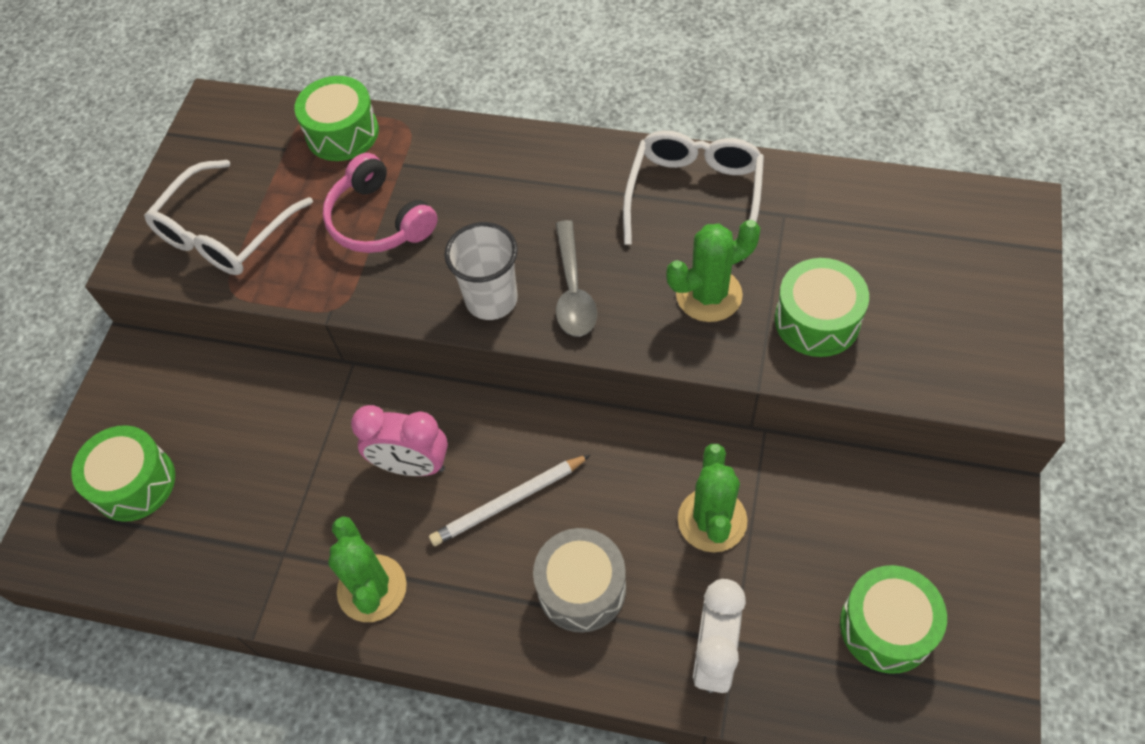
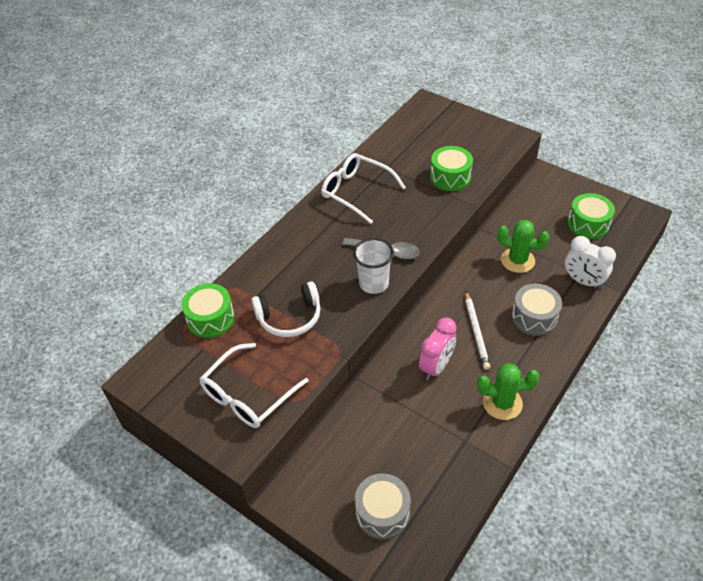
camera: 70 degrees left, 10 degrees down
(134, 483) = (382, 512): green drum -> grey drum
(225, 232) = (248, 394): white glasses -> white glasses turned 75 degrees clockwise
(379, 221) = (290, 317): pink headphones -> white headphones
(709, 295) = (417, 205): green cactus -> none

